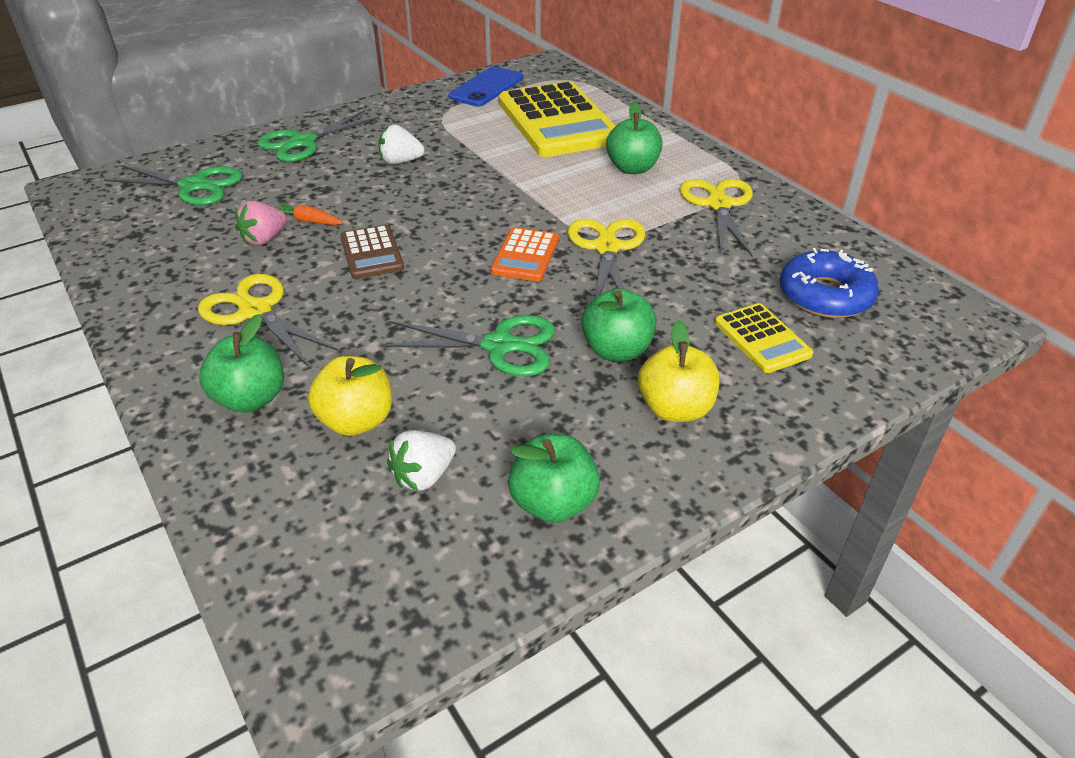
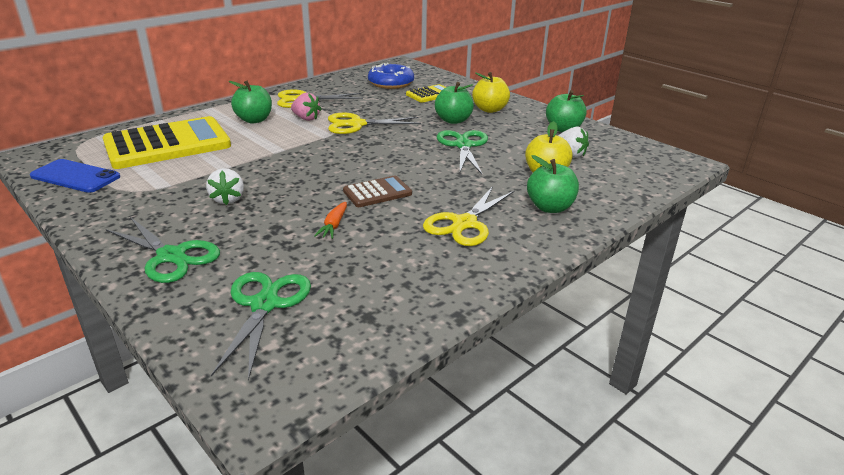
camera: 100 degrees left, 10 degrees down
(264, 239) = (365, 240): pink strawberry -> pink strawberry (306, 118)
(525, 255) = (370, 144): orange calculator -> none

